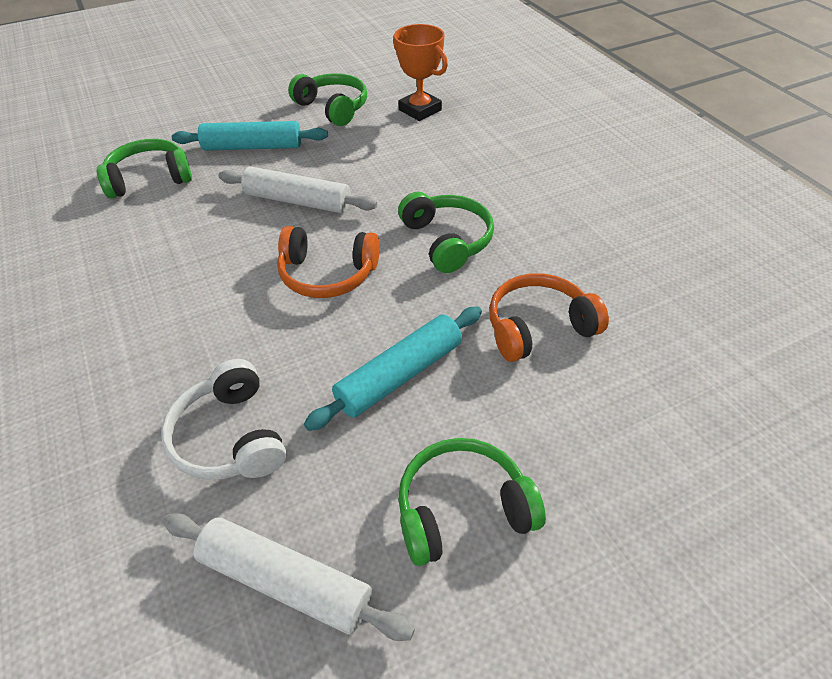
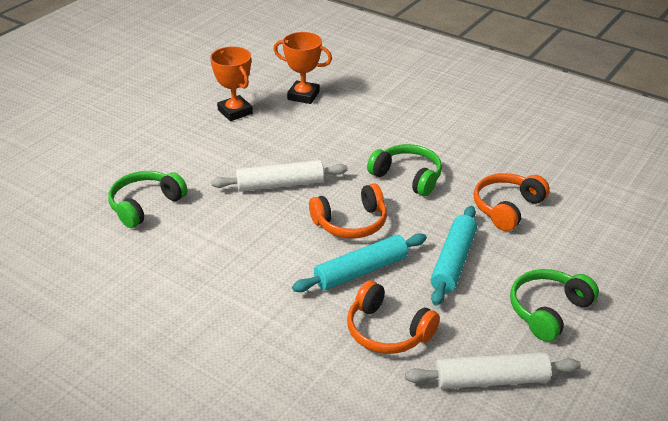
camera: 30 degrees left, 10 degrees down
(229, 437) = (387, 331): white headphones -> orange headphones
(252, 147) = (203, 158): turquoise rolling pin -> turquoise rolling pin (361, 271)
(333, 108) = (235, 112): green headphones -> orange trophy

